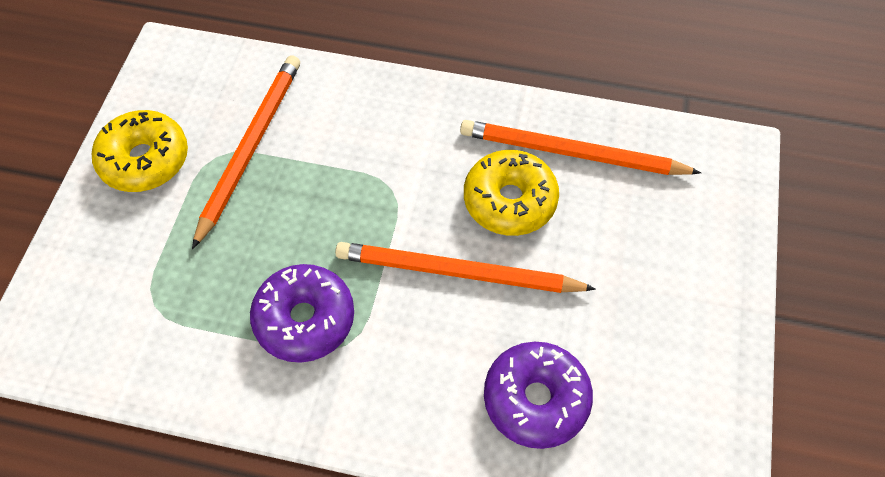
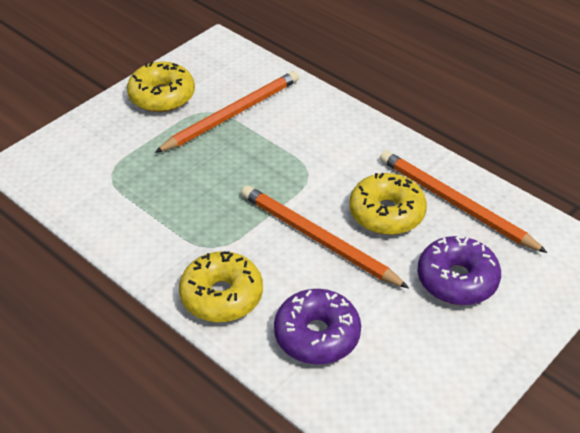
camera: 30 degrees right, 15 degrees down
(305, 319) = (196, 221): purple donut -> purple donut (457, 280)
(400, 405) = (221, 296): none -> yellow donut

